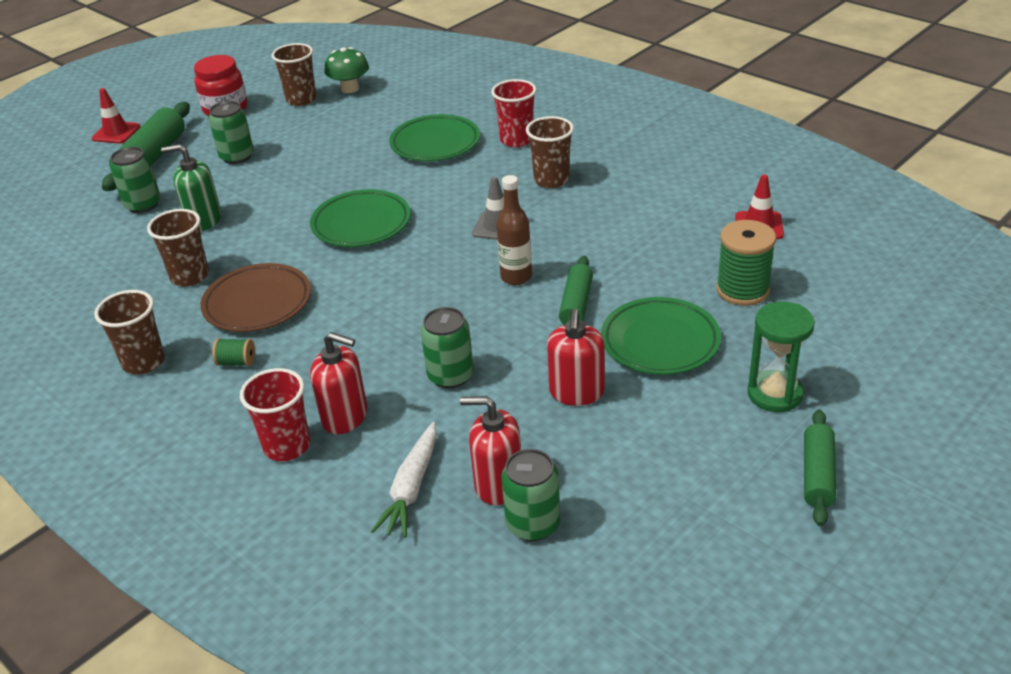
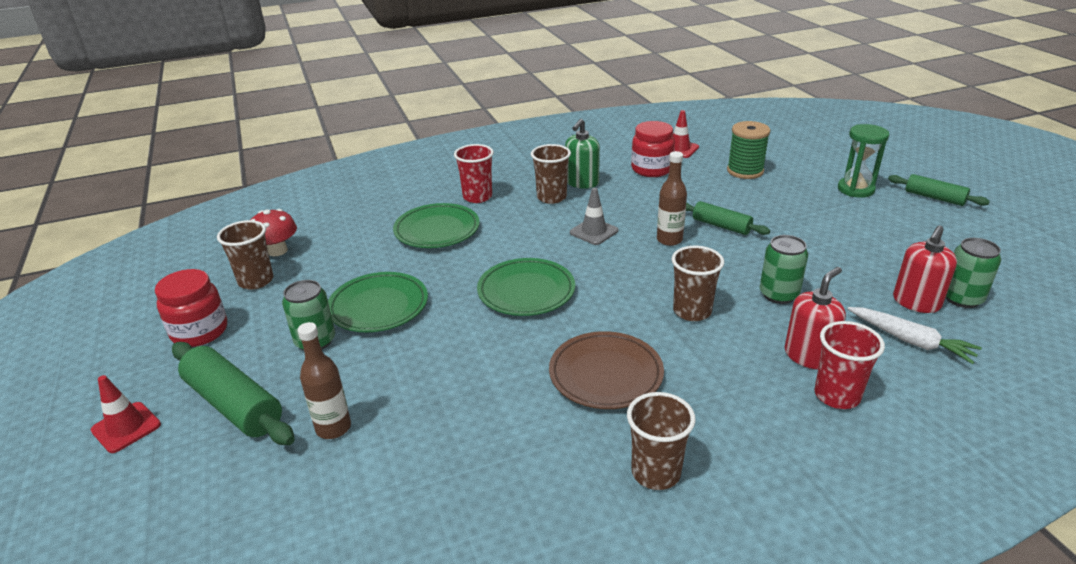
camera: 65 degrees left, 5 degrees down
(143, 205) = (333, 428): green can -> brown bottle
(190, 276) = (519, 413): brown cup -> brown cup (692, 311)
(204, 220) = (418, 385): green soap dispenser -> green soap dispenser (582, 183)
(237, 362) = (695, 405): green spool -> none
(350, 88) = (277, 251): green mushroom -> red mushroom
(576, 392) = (824, 249): red soap dispenser -> none
(660, 341) = (783, 208): green plate -> green plate (378, 307)
(679, 221) = (651, 169): none -> red jar

